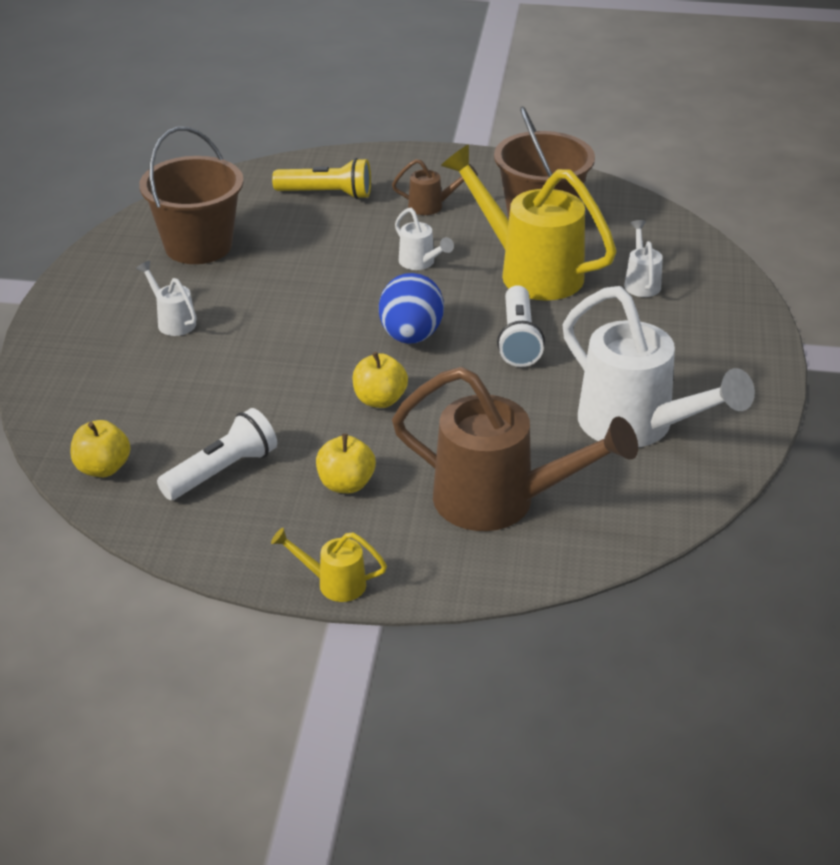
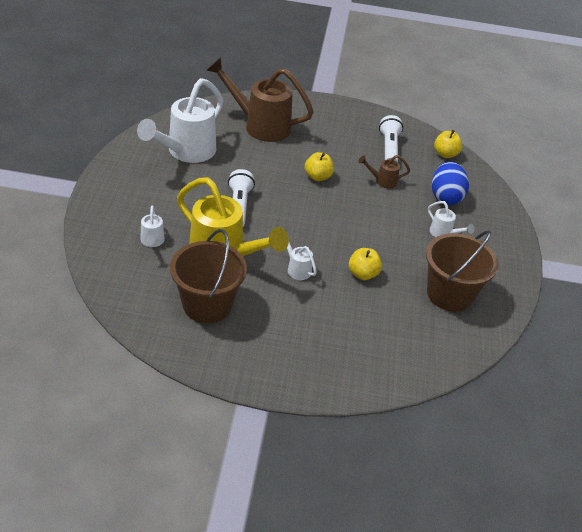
camera: 175 degrees right, 5 degrees up
(222, 471) = (389, 148): white flashlight -> white flashlight turned 135 degrees clockwise
(327, 194) = (369, 342): yellow flashlight -> none
(333, 583) = (331, 102): yellow watering can -> none
(346, 484) = (331, 138): yellow apple -> yellow apple (363, 274)
(411, 336) = (302, 213): blue egg -> blue egg (445, 197)
(432, 206) = (288, 324): brown watering can -> brown watering can (382, 181)
(638, 427) = (186, 152): white watering can -> white watering can turned 105 degrees counterclockwise

